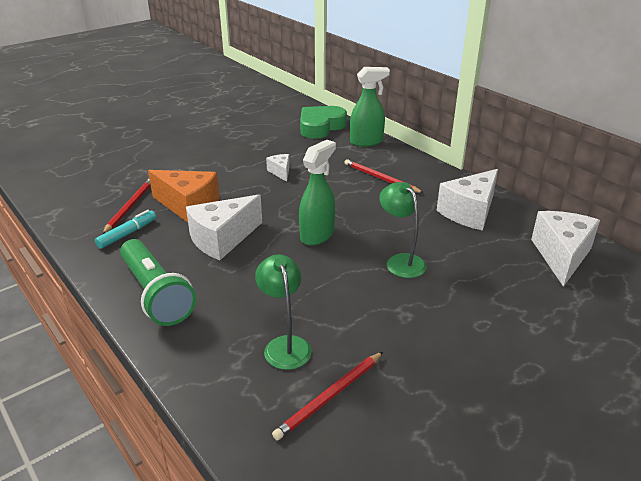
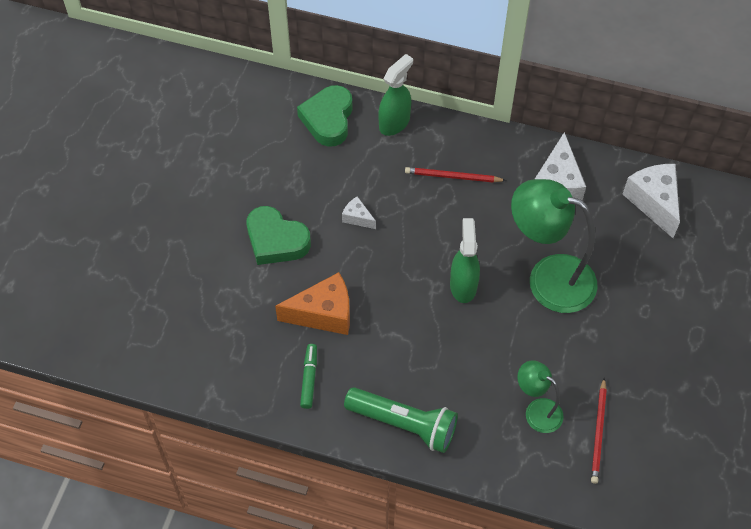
camera: 35 degrees left, 25 degrees up
(127, 234) = (309, 378): turquoise marker -> green marker
(130, 207) = (272, 346): red pencil -> none
(209, 162) = (276, 240): none -> green heart
(222, 239) = (393, 336): white cheese -> none
(400, 261) = (548, 278): green lamp -> green lamp, size x1.91

